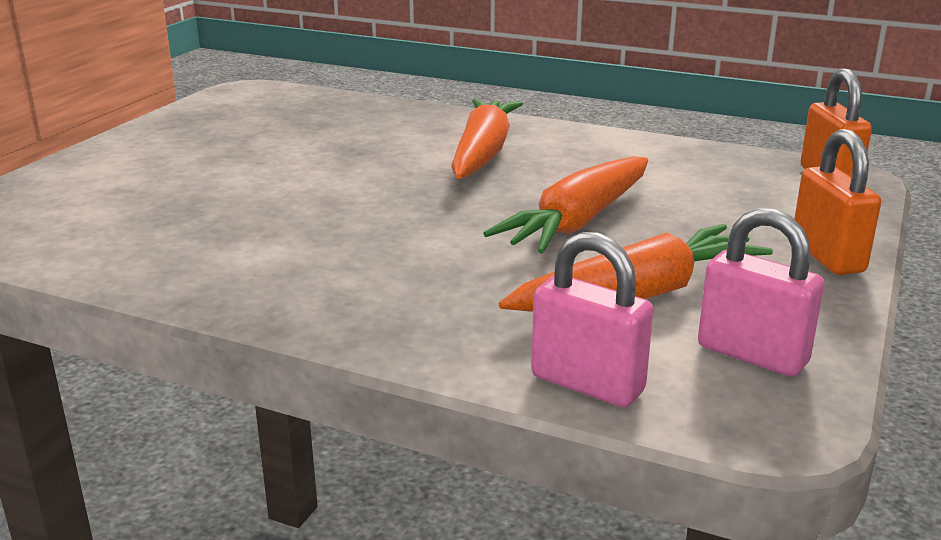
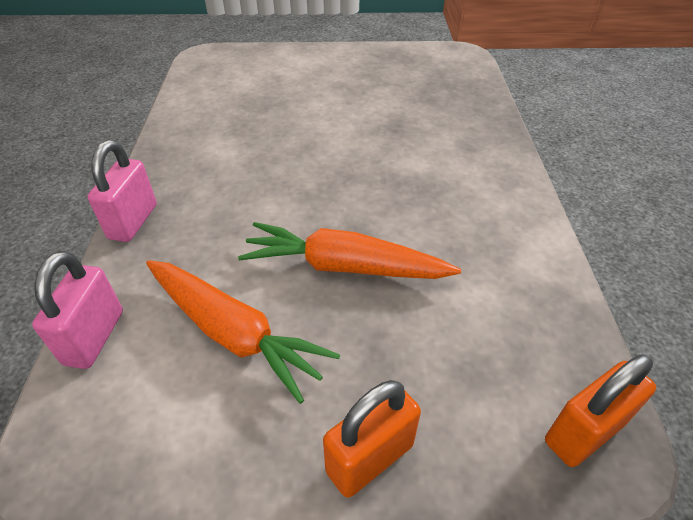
camera: 65 degrees right, 20 degrees up
(482, 153) = (439, 181): orange carrot -> none
(752, 354) = (156, 427): pink padlock -> pink padlock (133, 222)

